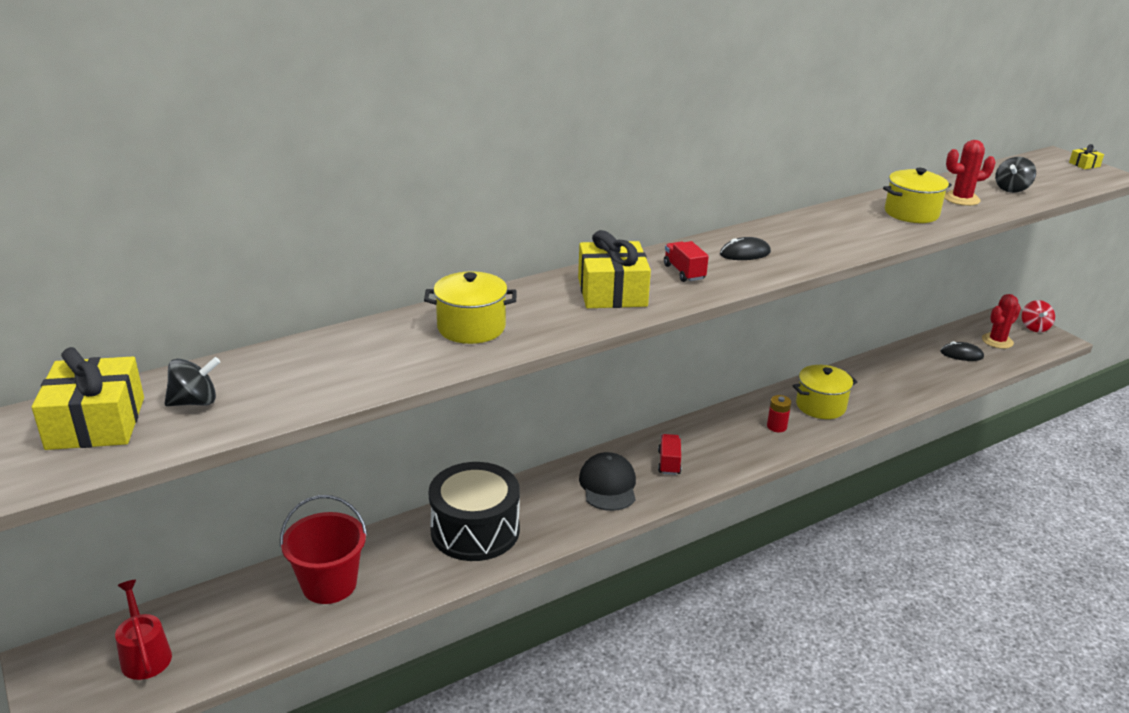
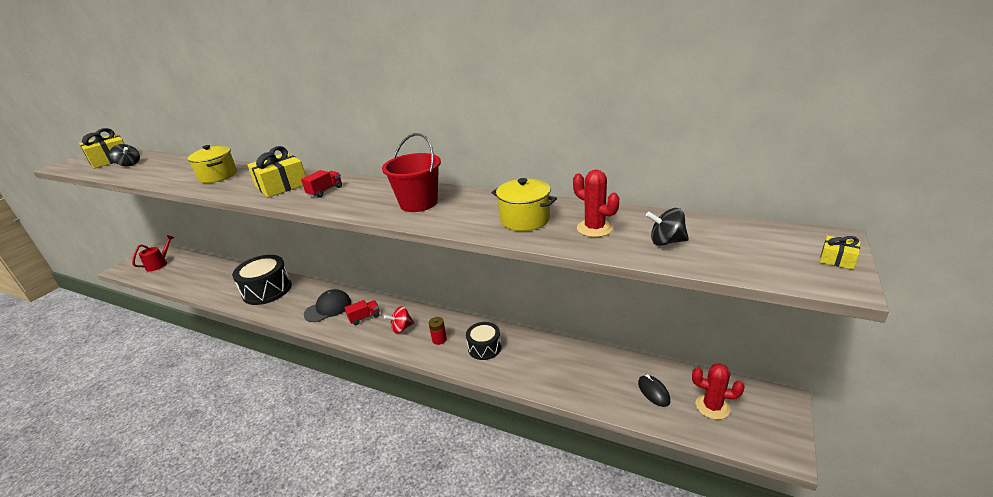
camera: 60 degrees right, 0 degrees up
(329, 584) = (212, 276): red bucket -> red bucket (418, 203)
(745, 253) = (372, 196): black mouse -> none
(820, 406) = (484, 348): yellow pot -> black drum
(1034, 327) = (782, 425): red spinning top -> red spinning top (401, 328)

